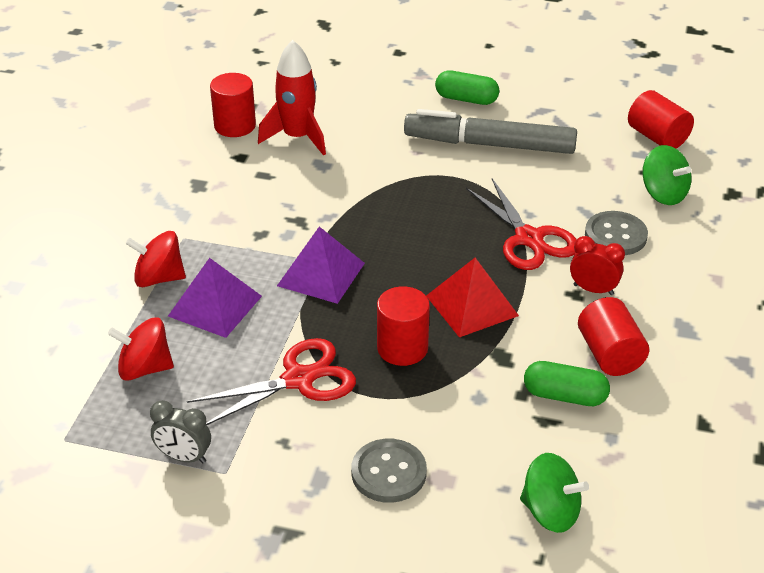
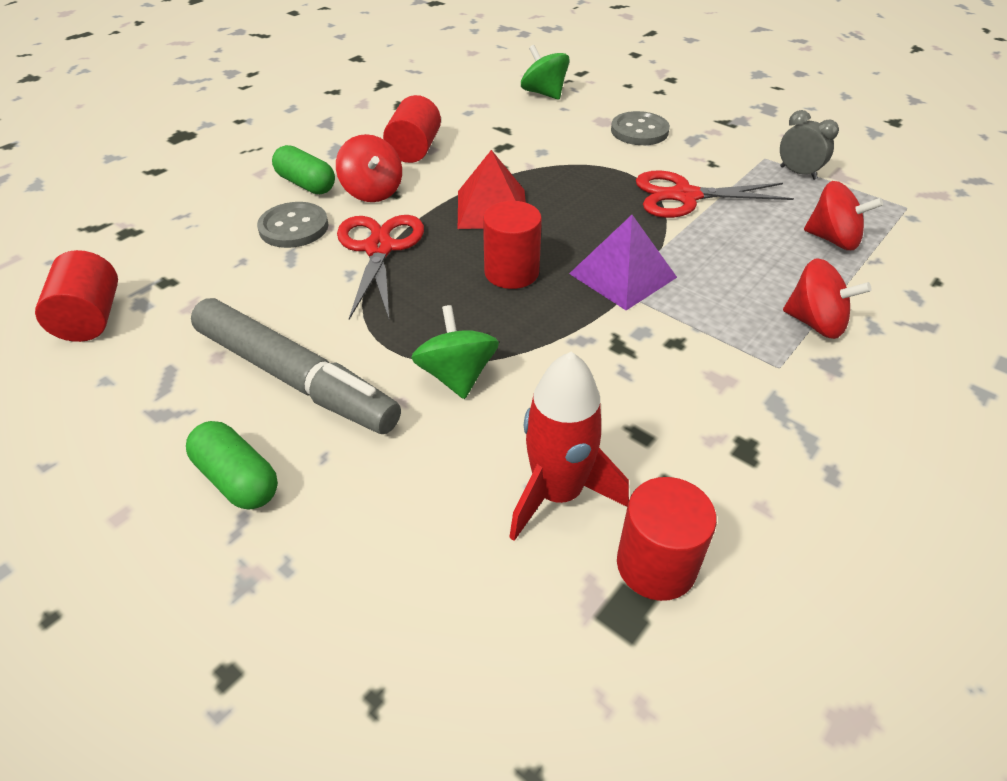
camera: 155 degrees left, 5 degrees up
(215, 306) = (751, 275): purple pyramid -> none
(402, 348) = (580, 194): red cylinder -> red cylinder (511, 272)
(565, 396) = (476, 137): green capsule -> green capsule (306, 184)
(593, 290) = (372, 191): red clock -> red spinning top
(663, 194) = (191, 251): green spinning top -> green spinning top (457, 375)

